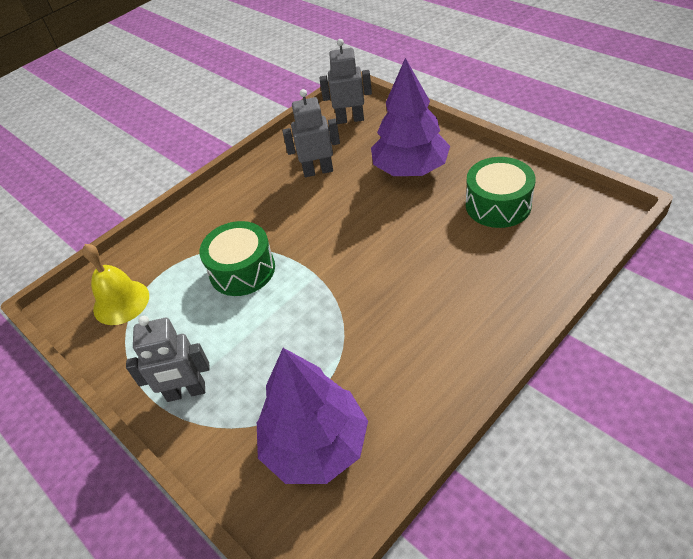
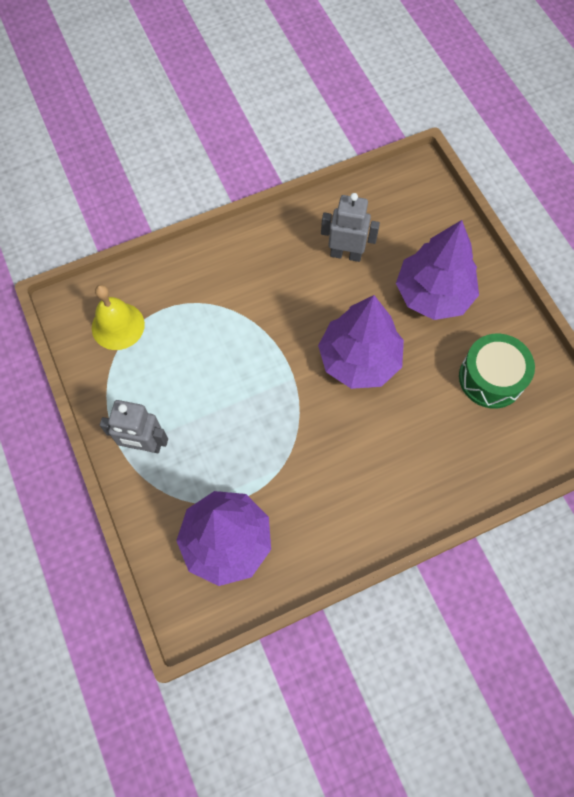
camera: 15 degrees right, 20 degrees up
(242, 270) = (232, 341): green drum -> none
(350, 119) = (406, 199): grey robot -> none
(371, 237) = (359, 359): none -> purple tree

